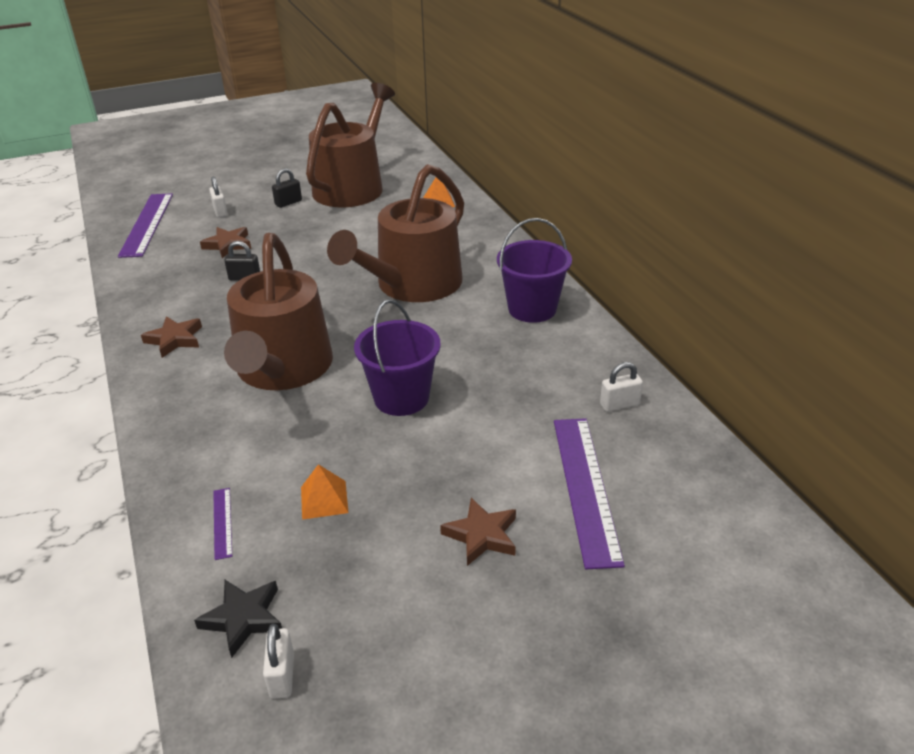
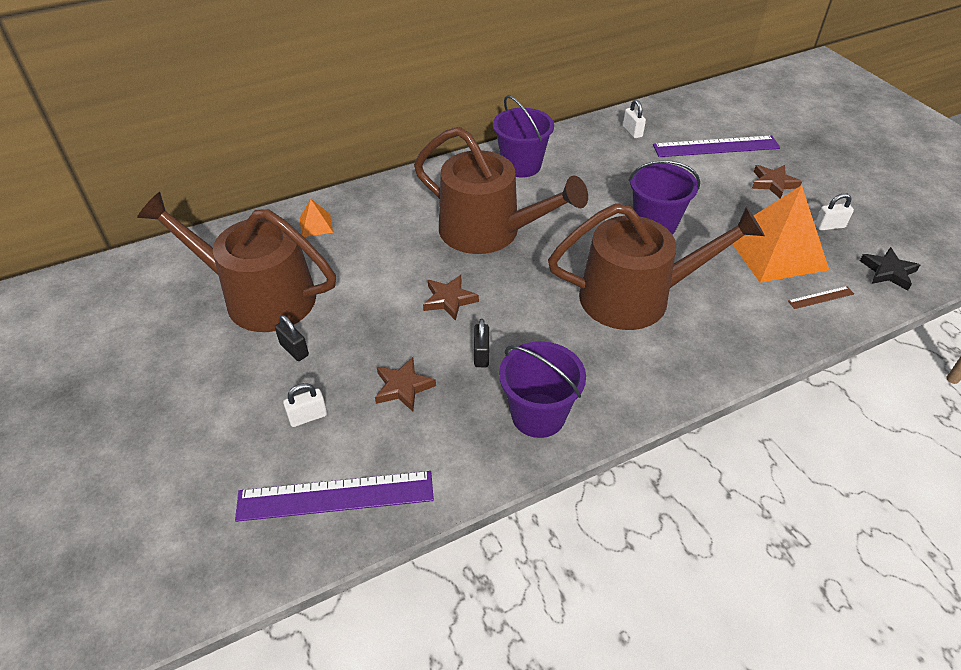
camera: 95 degrees left, 10 degrees up
(165, 302) = (538, 415): none -> purple bucket
(175, 339) = (607, 386): brown star -> brown star (449, 300)
(222, 522) = (820, 297): purple ruler -> brown ruler
(282, 675) = (913, 249): white padlock -> white padlock (829, 226)
(324, 499) = (775, 251): orange pyramid -> orange pyramid, size x2.35

